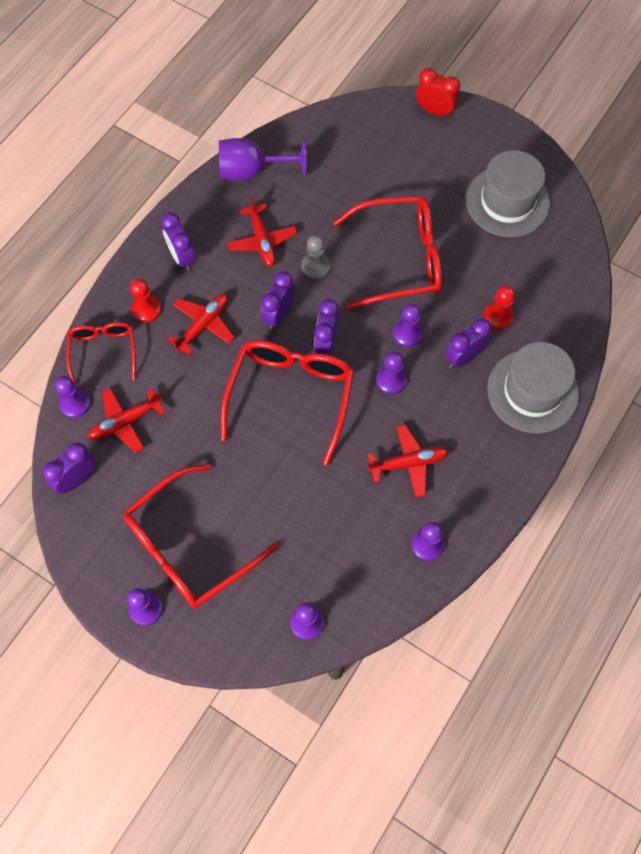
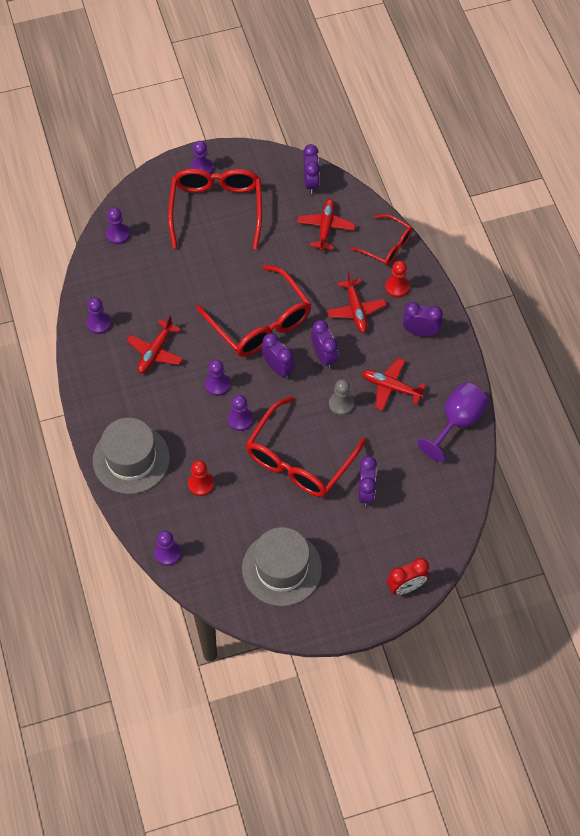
camera: 130 degrees right, 5 degrees down
(75, 404) = (362, 210): purple pawn -> purple pawn (168, 553)
(463, 357) = (192, 438): purple clock -> purple clock (366, 492)

